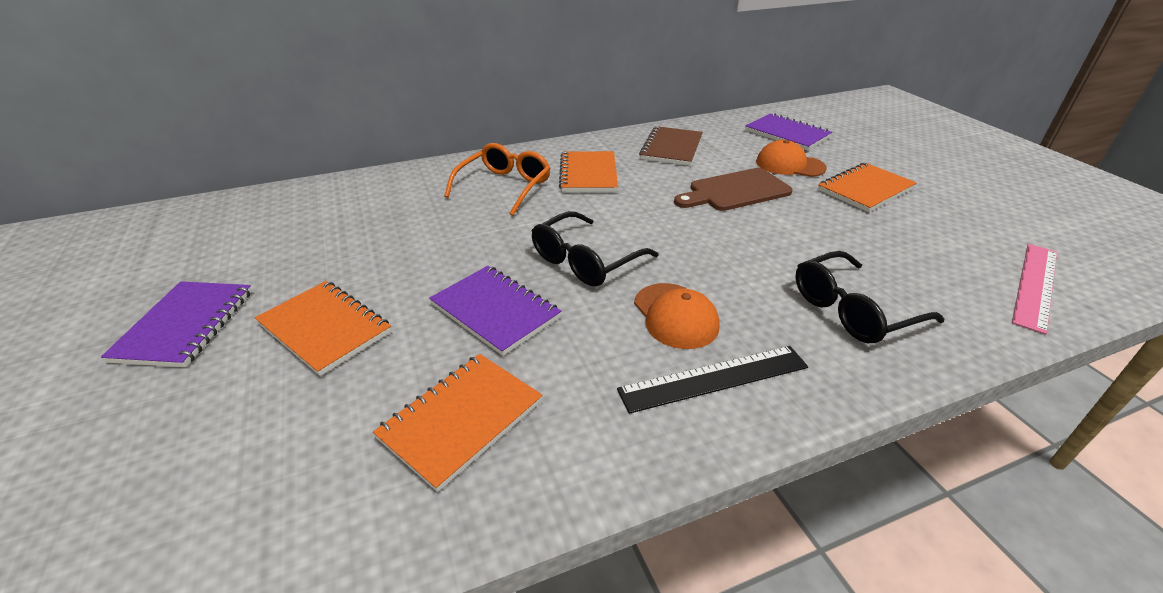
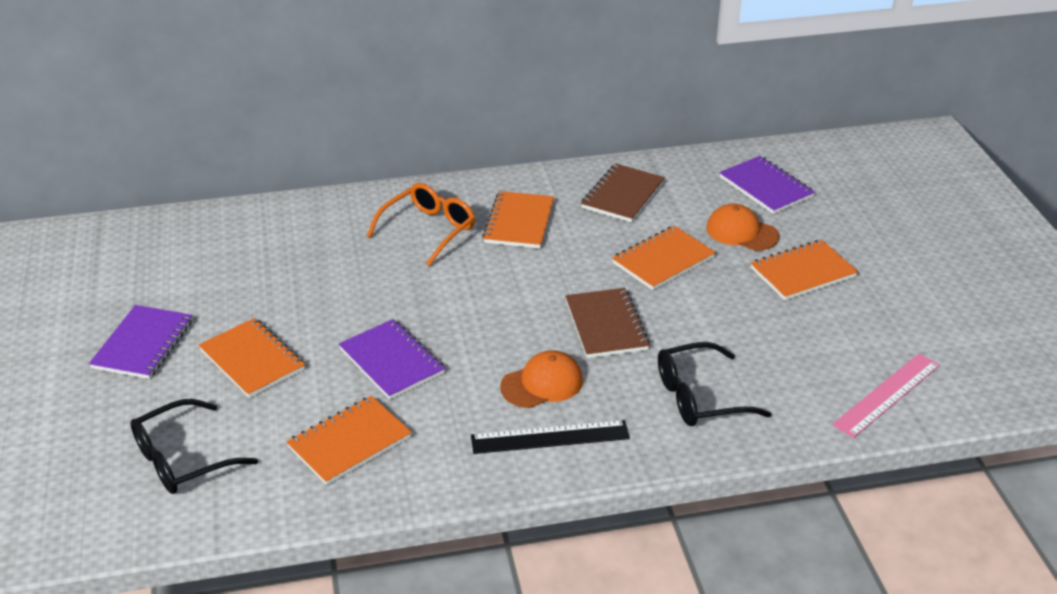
camera: 10 degrees right, 0 degrees up
(585, 261) = (482, 323): black glasses -> black glasses (182, 459)
(675, 316) = (542, 383): orange cap -> orange cap turned 105 degrees counterclockwise
(713, 250) = (606, 325): none -> brown notebook
(735, 191) = (663, 260): brown cutting board -> orange notebook

